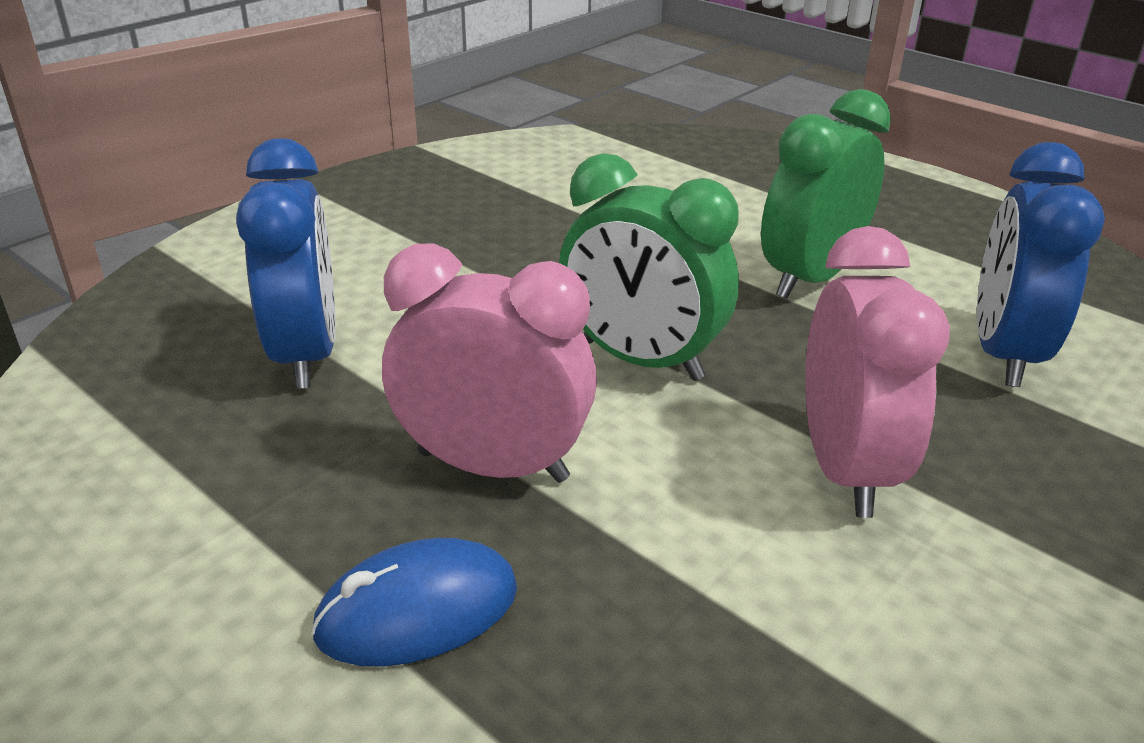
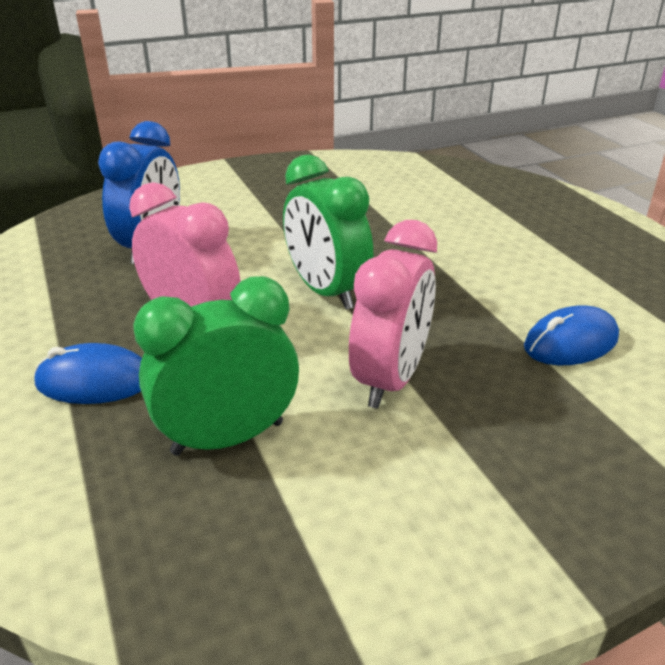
camera: 25 degrees right, 0 degrees up
(810, 278) = (480, 269): green clock -> green clock (228, 438)
(1003, 353) = (570, 343): blue clock -> blue mouse

